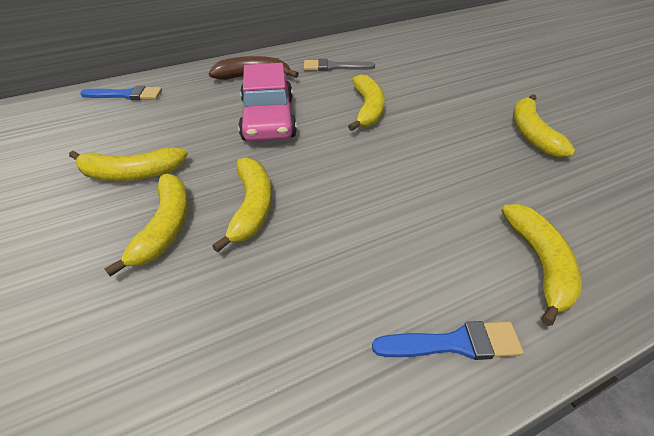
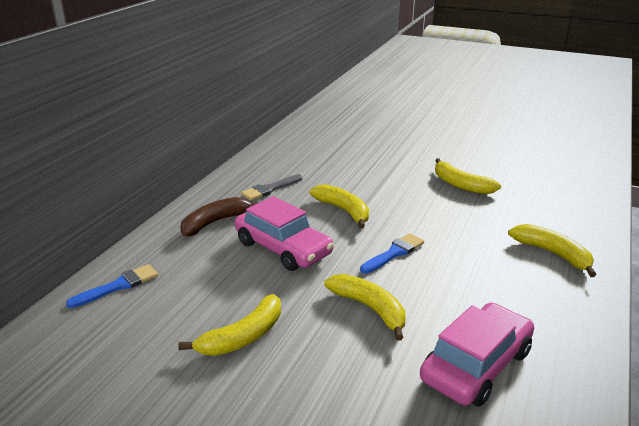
camera: 40 degrees left, 15 degrees down
(165, 228) = (334, 352): yellow banana -> none
(254, 329) = (476, 365): none -> pink car
(454, 343) = (568, 310): blue brush -> blue brush (394, 253)

